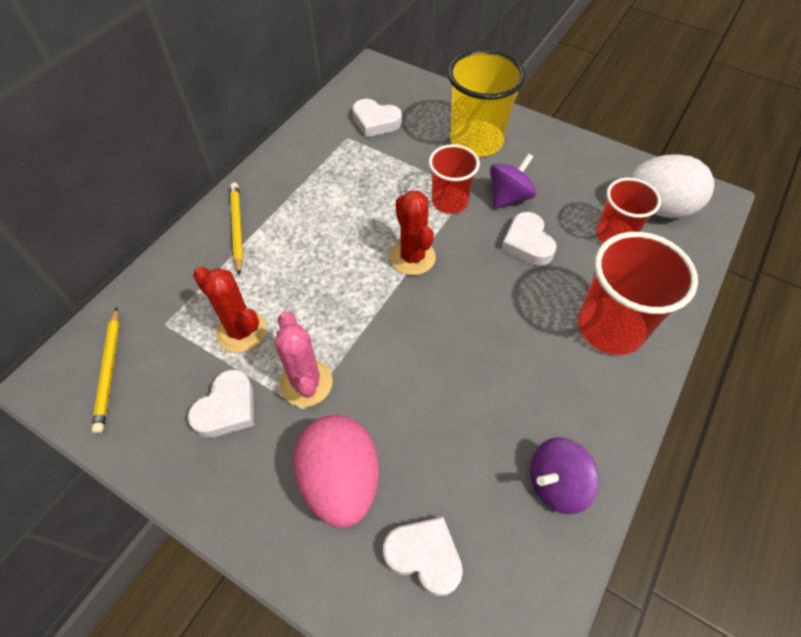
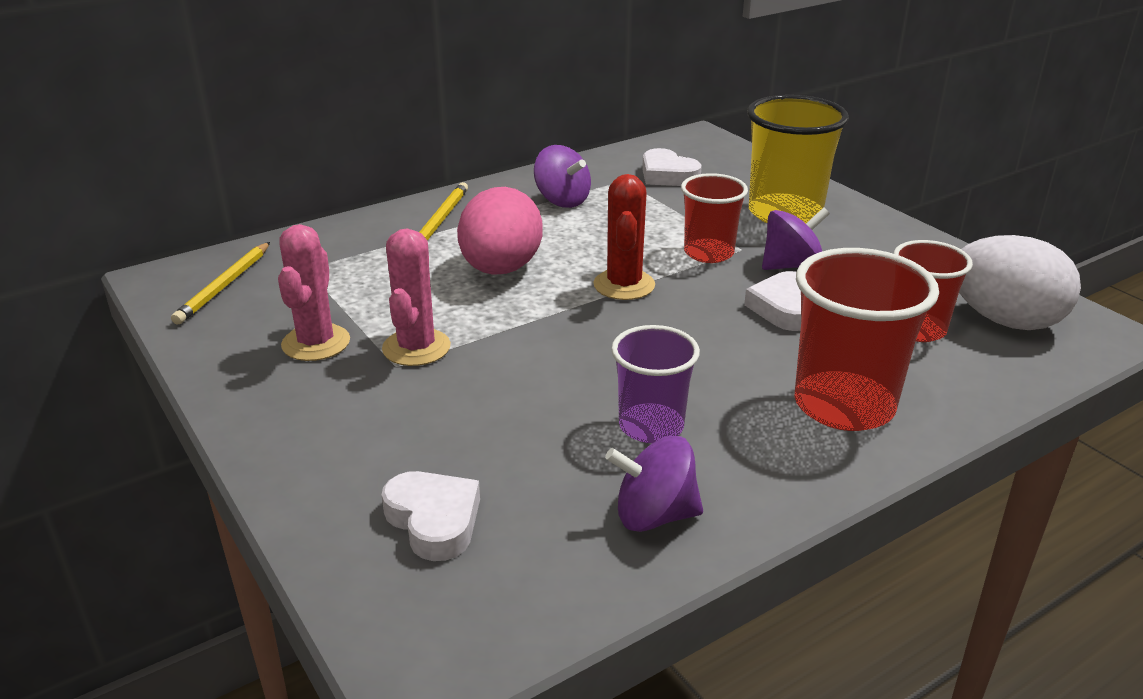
camera: 25 degrees right, 25 degrees down
(227, 408) = (316, 343): white heart -> pink cactus
(241, 331) = (380, 292): red cactus -> none
(316, 175) = (562, 200): none -> purple spinning top
(341, 480) = (390, 431): pink egg -> pink egg (500, 269)
(509, 398) = (651, 426): none -> purple cup

